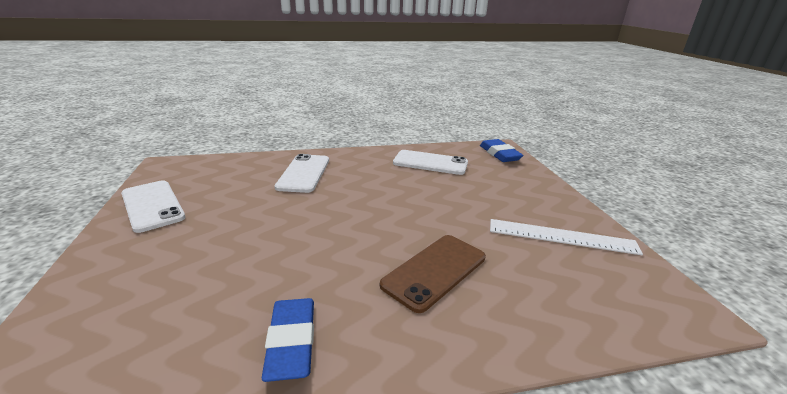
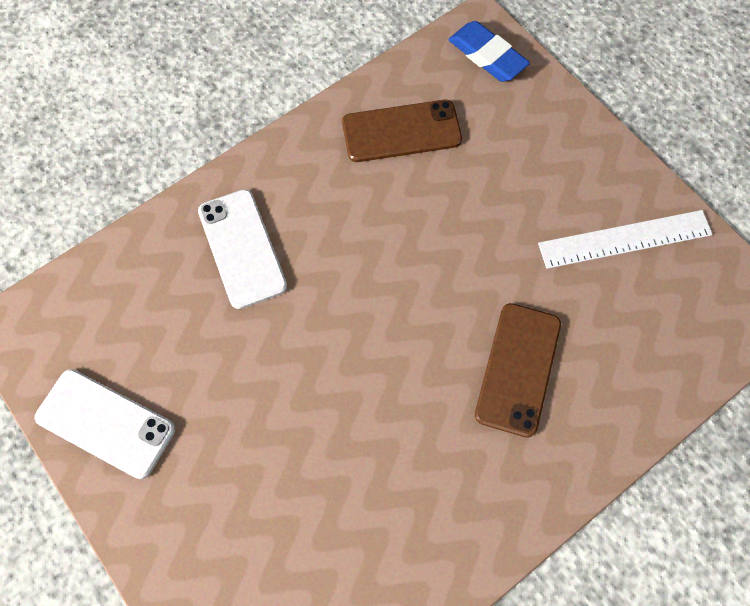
camera: 25 degrees left, 40 degrees up
(291, 342) = (442, 529): blue eraser -> none
(430, 163) = (401, 131): white phone -> brown phone

